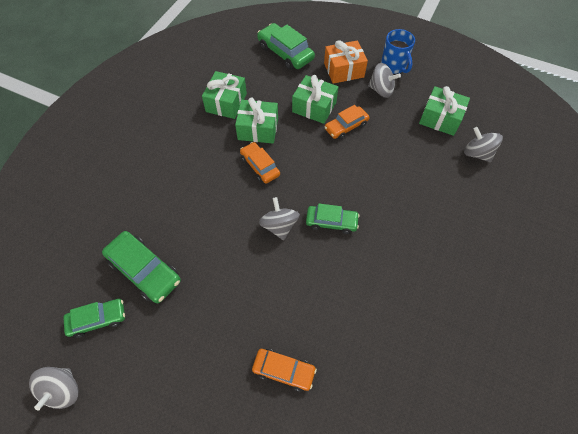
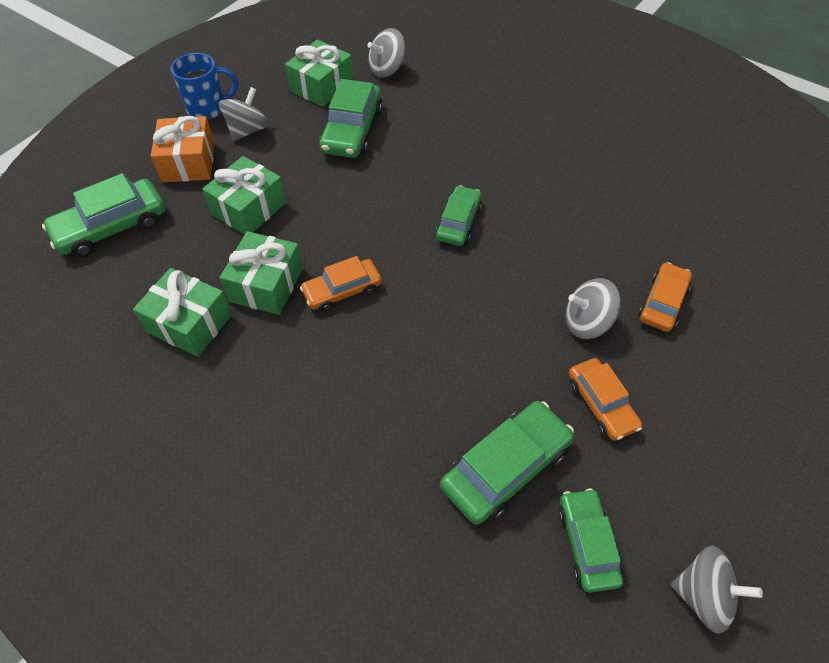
camera: 80 degrees left, 5 degrees down
(279, 226) = (454, 280): grey spinning top -> grey spinning top (586, 322)
(346, 126) = (301, 179): orange car -> orange car (601, 404)
(401, 144) = (352, 130): none -> green car

